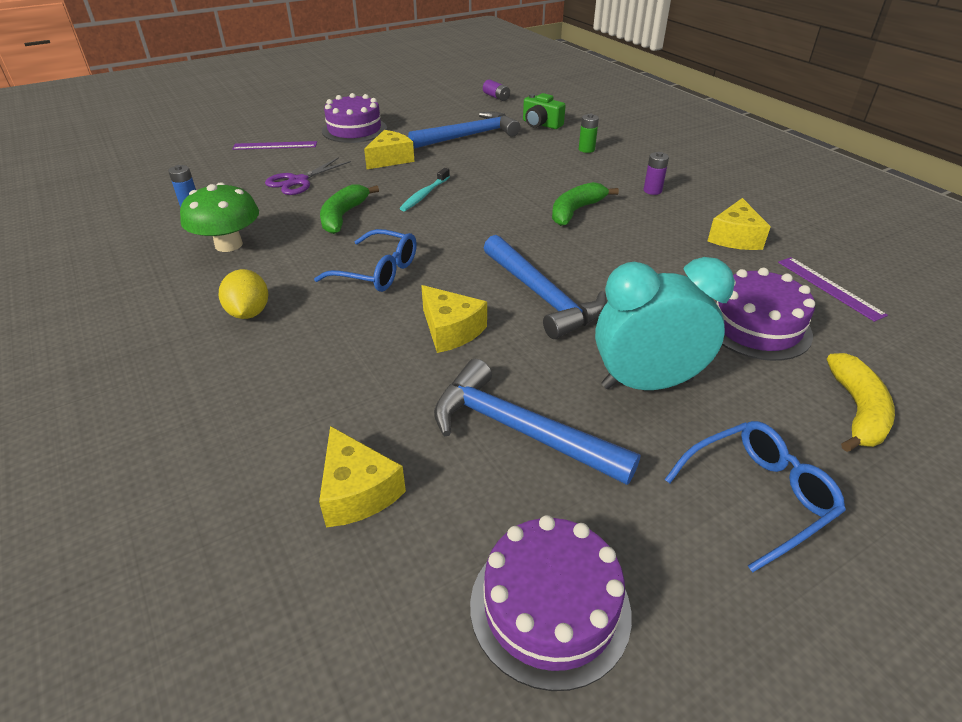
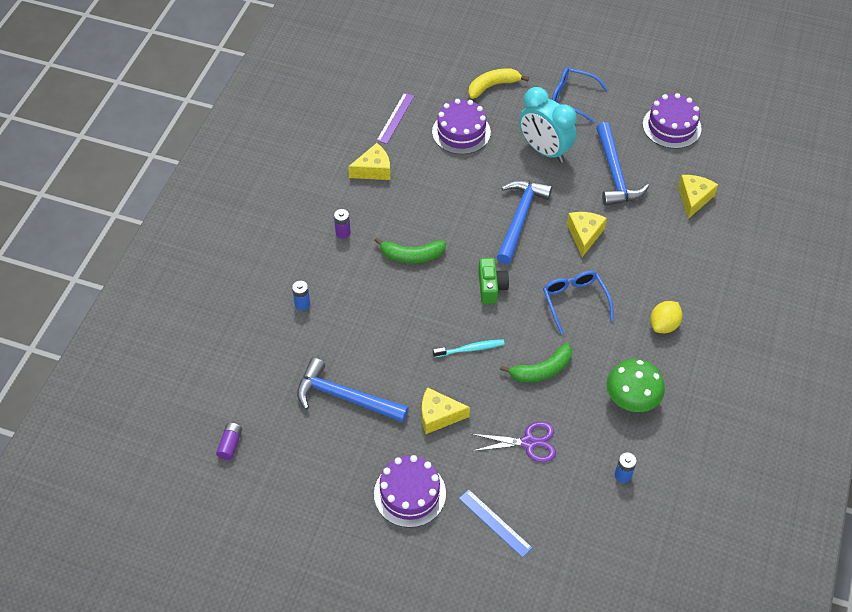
camera: 130 degrees left, 15 degrees up
(275, 146) = (495, 523): purple ruler -> blue ruler
(541, 124) = (273, 364): green camera -> green camera (491, 287)
(586, 149) = (302, 304): green battery -> blue battery

